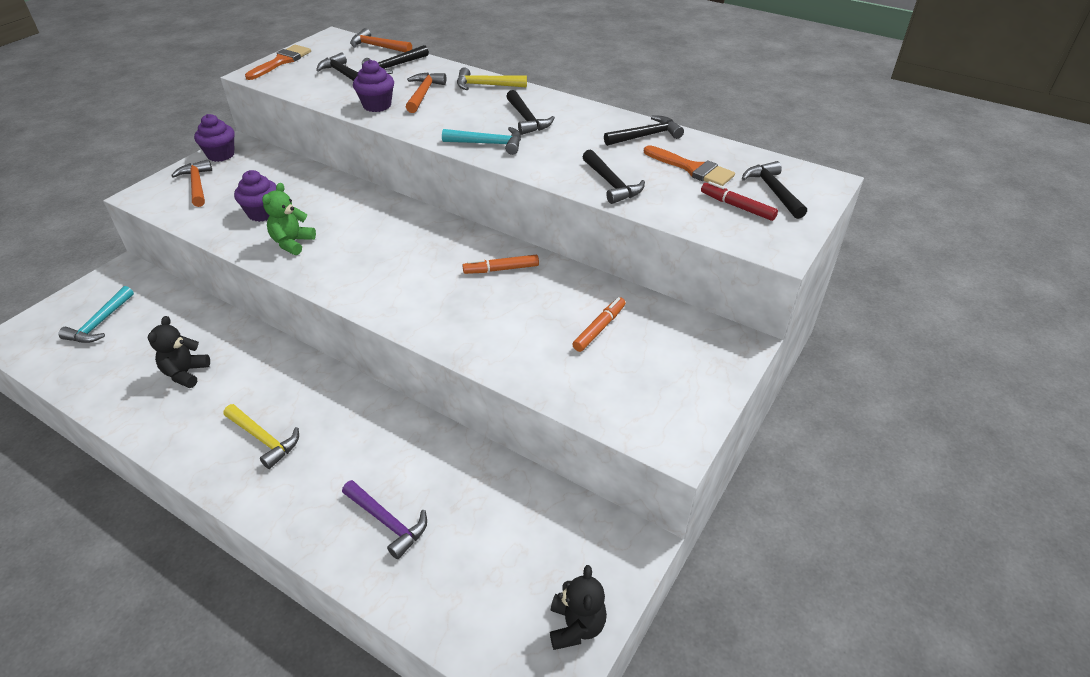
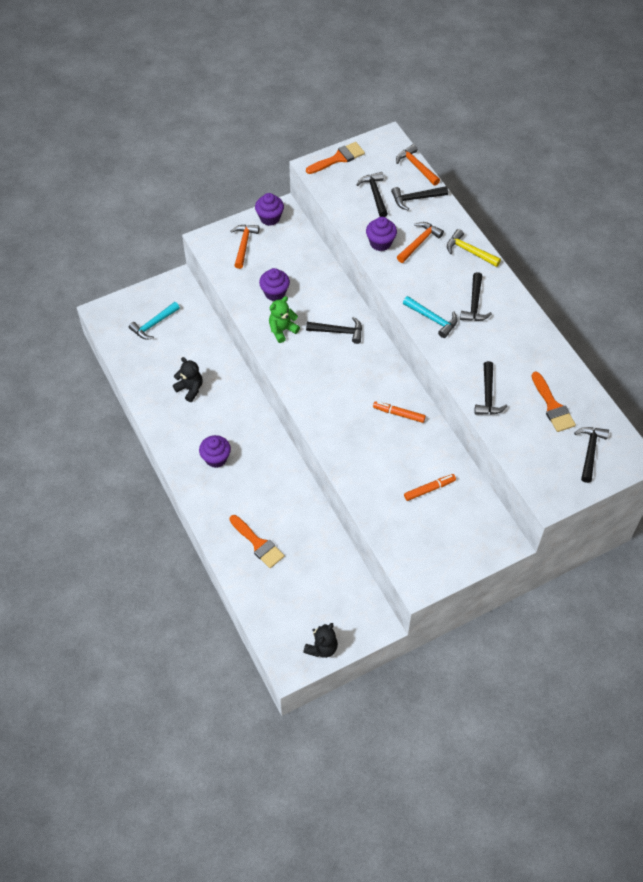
camera: 30 degrees right, 15 degrees up
(185, 373) = (190, 389): black teddy bear -> black teddy bear turned 90 degrees clockwise
(263, 439) = (216, 458): yellow hammer -> purple cupcake
(387, 522) = (258, 544): purple hammer -> orange brush
(646, 136) = (546, 359): black hammer -> black hammer (338, 331)
(737, 207) = (554, 453): red marker -> none

